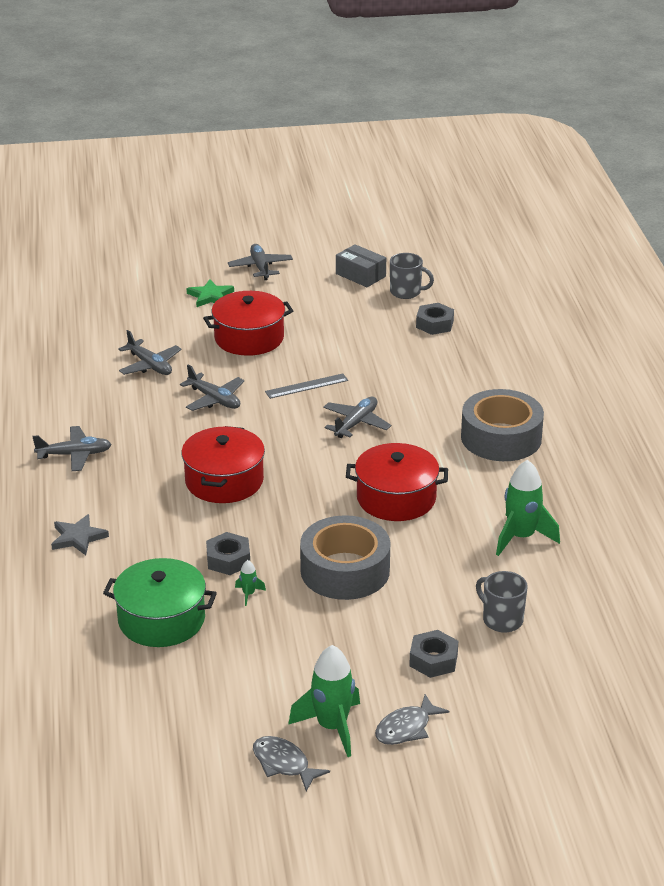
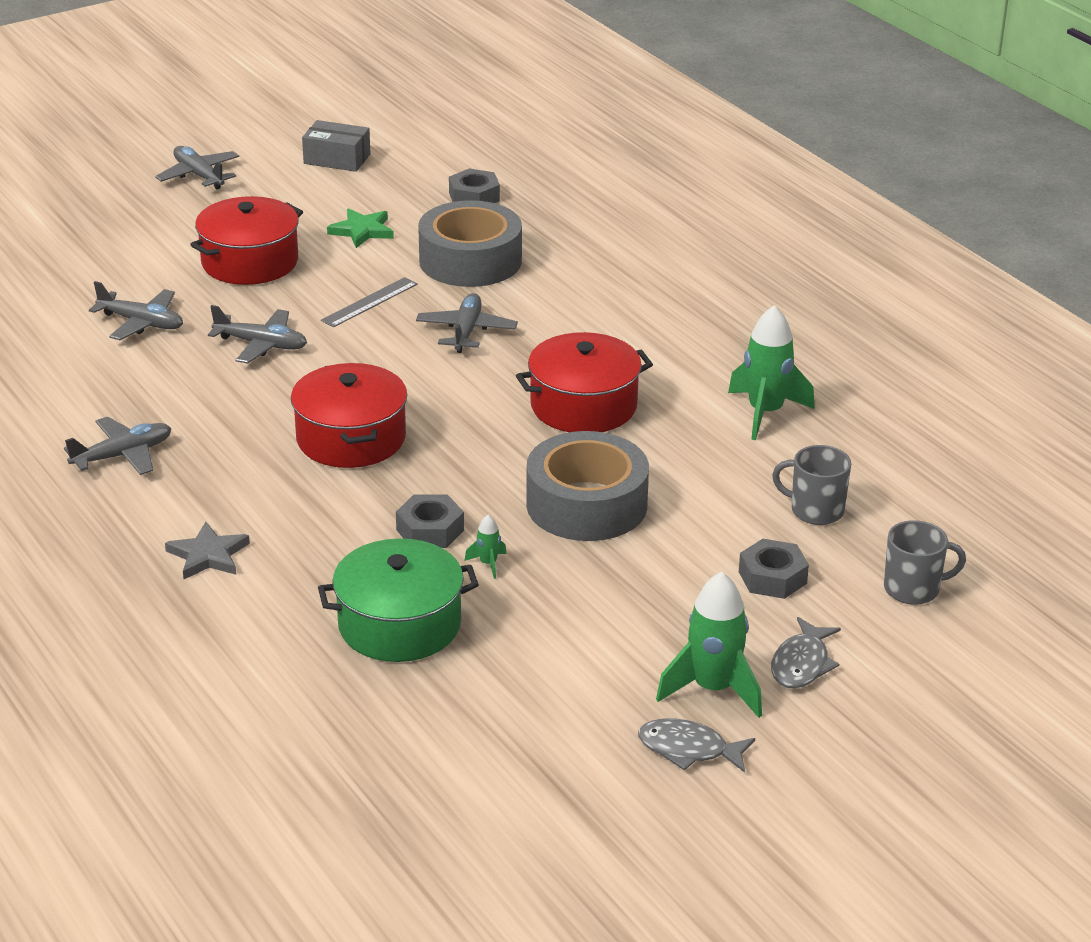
camera: 25 degrees left, 0 degrees up
(210, 296) = (158, 223): green star -> green star (362, 231)
(406, 292) = (410, 167): grey mug -> grey mug (913, 589)
(501, 437) = (654, 307): grey tape -> grey tape (470, 260)

